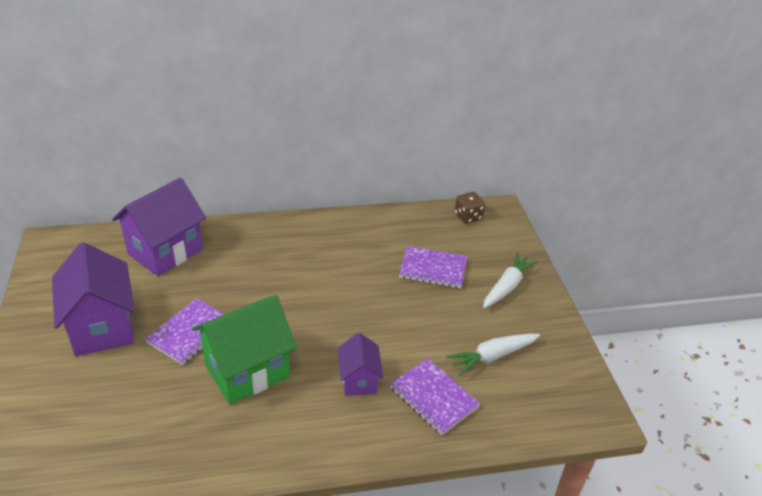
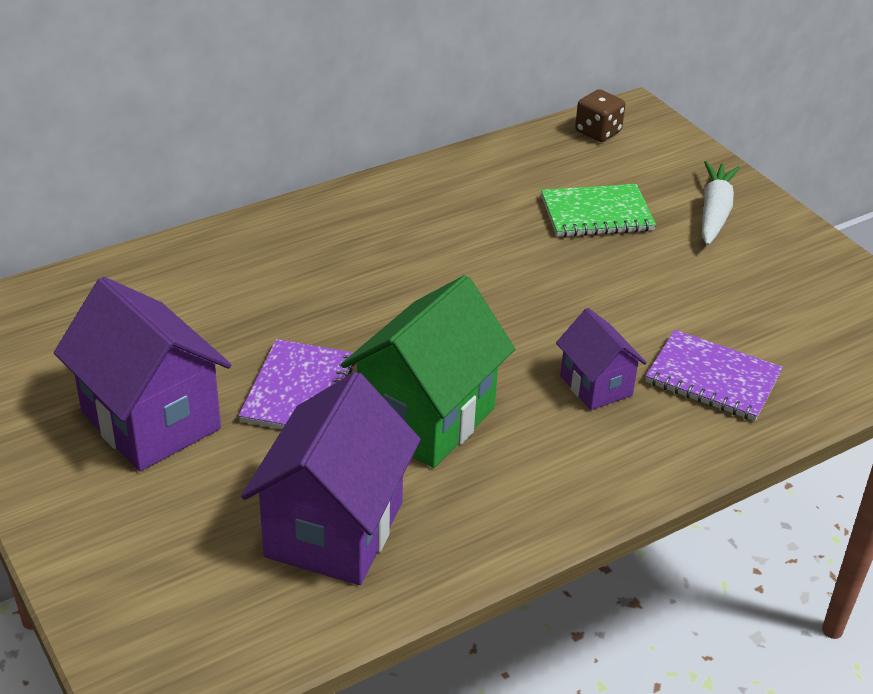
camera: 20 degrees left, 0 degrees up
(165, 251) = (168, 288): purple house -> purple house (334, 529)
(433, 269) = (596, 214): purple notebook -> green notebook
(492, 356) = (755, 306): white carrot -> none

